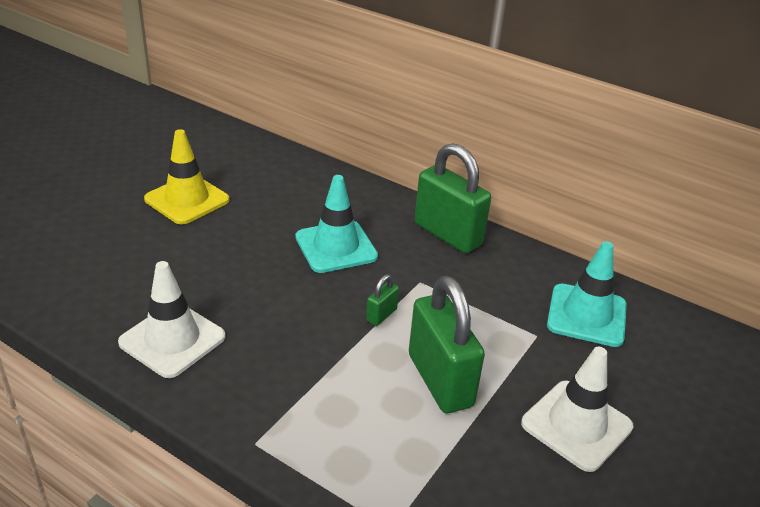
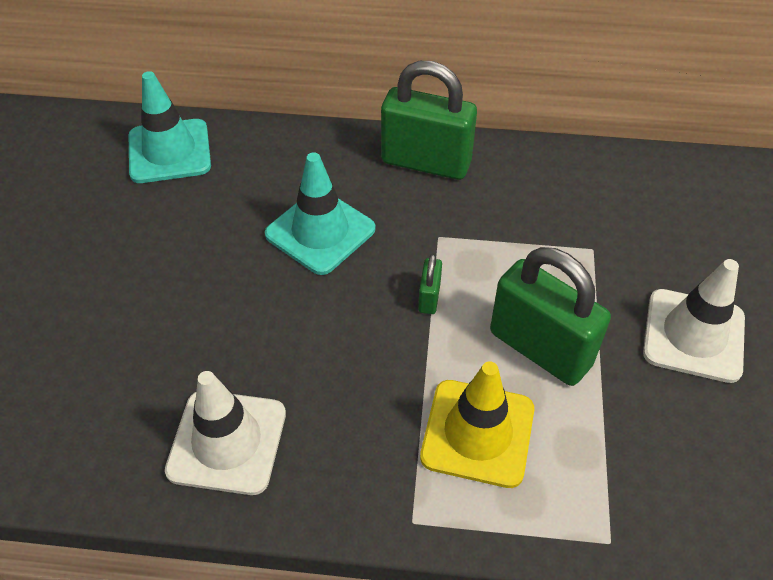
camera: 25 degrees left, 15 degrees up
(187, 200) = (99, 243): yellow traffic cone -> yellow traffic cone (477, 433)
(586, 315) = (622, 203): turquoise traffic cone -> turquoise traffic cone (169, 151)

